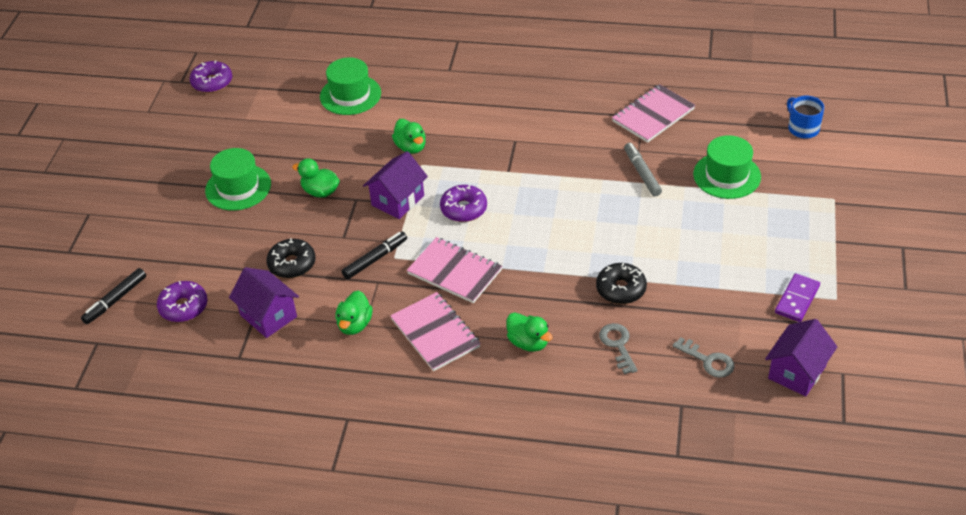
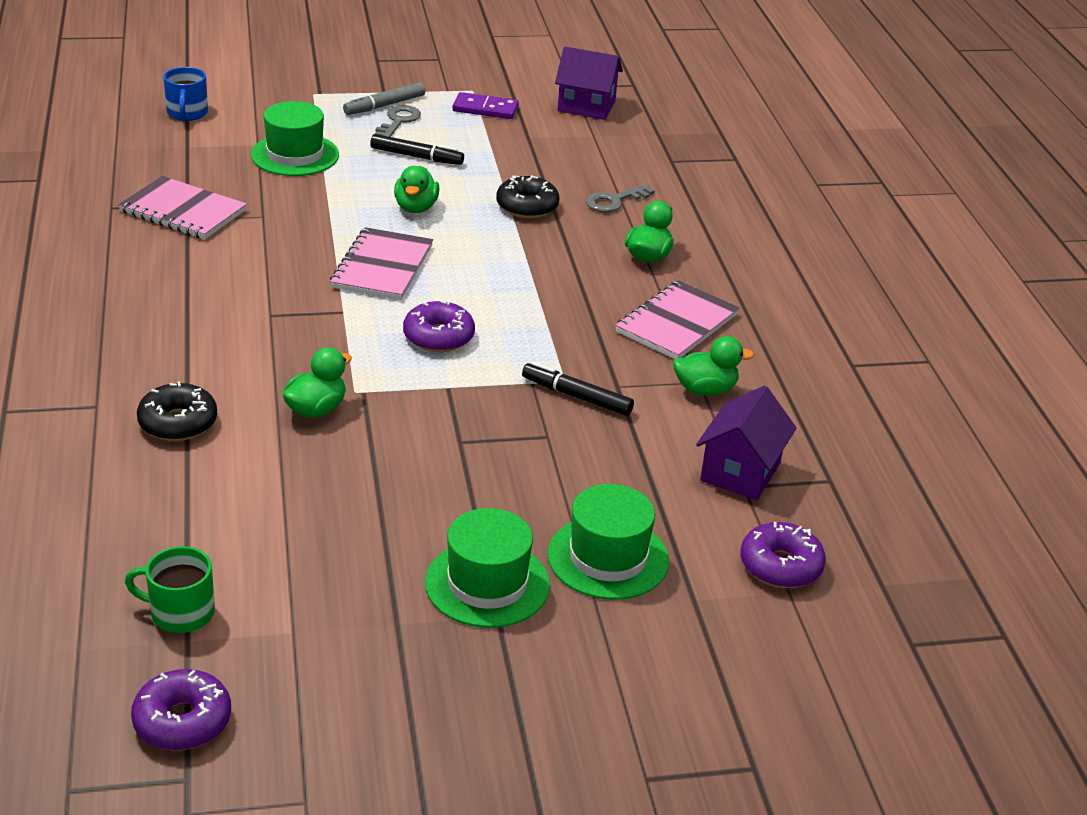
camera: 115 degrees left, 10 degrees down
(115, 300) = (818, 654): black marker -> black marker (416, 157)
(277, 87) = (180, 612): none -> green mug
(292, 264) = (629, 474): black donut -> black donut (178, 423)
(320, 192) = (458, 482): green duck -> green duck (416, 208)
(350, 95) = (189, 506): green hat -> green hat (608, 557)
(398, 200) = (445, 399): purple house -> none
(454, 272) = (564, 325): pink notebook -> pink notebook (382, 267)
(642, 173) = (310, 210): grey marker -> grey marker (384, 105)
(708, 360) = (602, 150): grey key -> grey key (398, 121)
(803, 128) = (187, 113): blue mug -> blue mug turned 45 degrees counterclockwise

